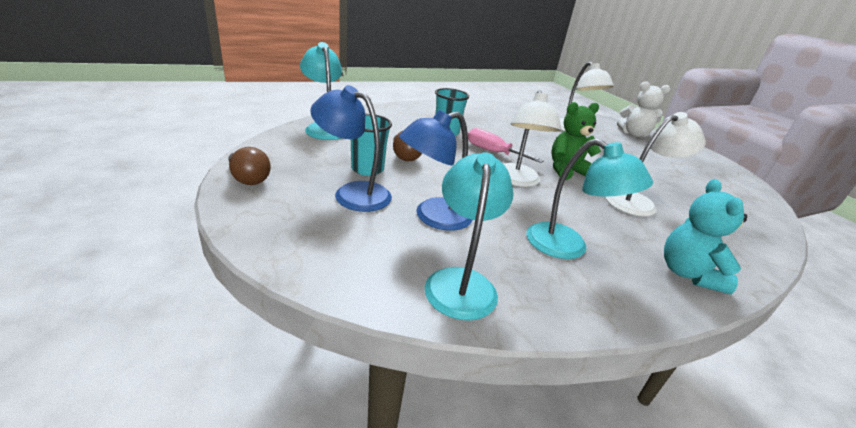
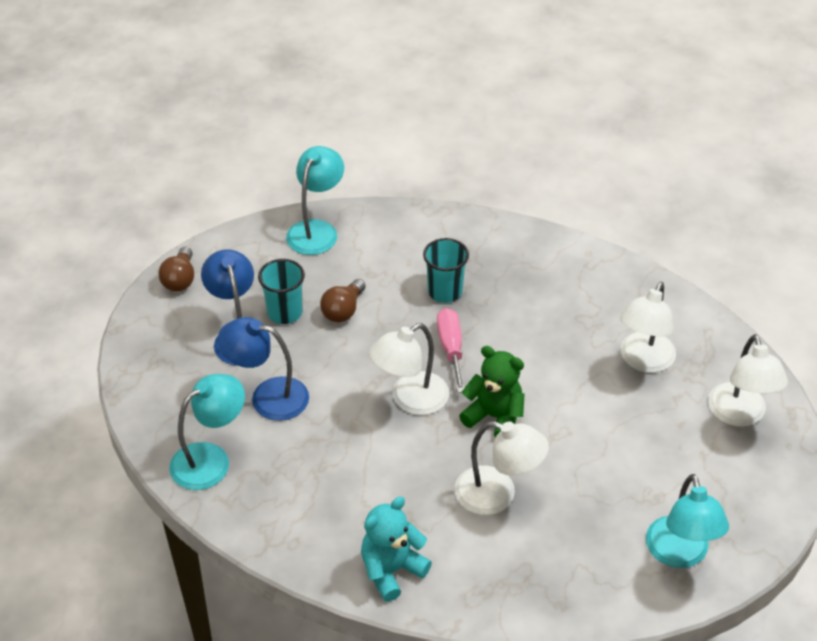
camera: 50 degrees right, 15 degrees up
(568, 247) = (333, 487): turquoise lamp -> turquoise lamp (680, 554)
(634, 134) = (739, 415): white teddy bear -> white lamp

